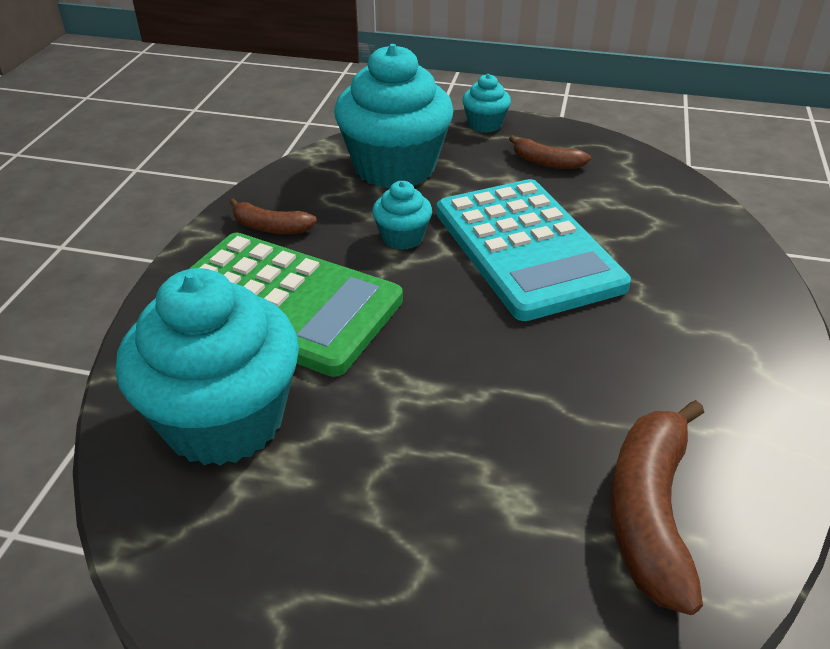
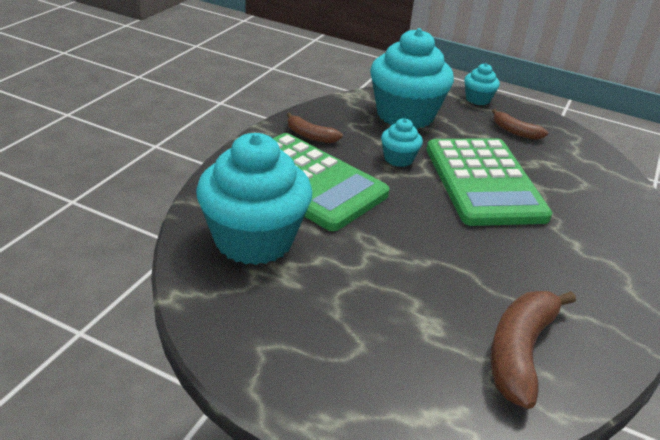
camera: 10 degrees right, 5 degrees down
(527, 248) = (484, 182): turquoise calculator -> green calculator

